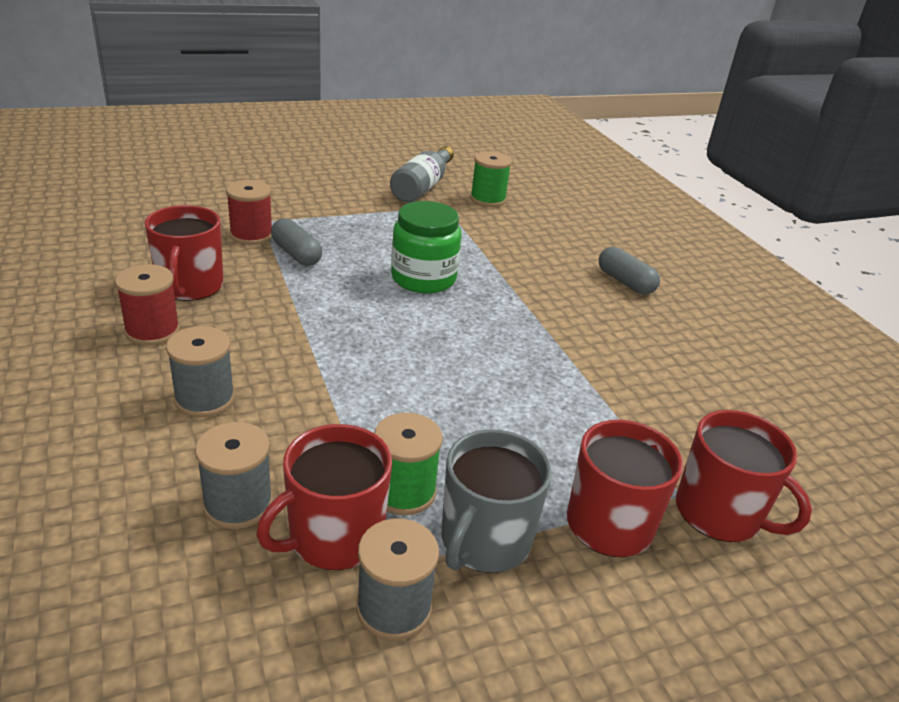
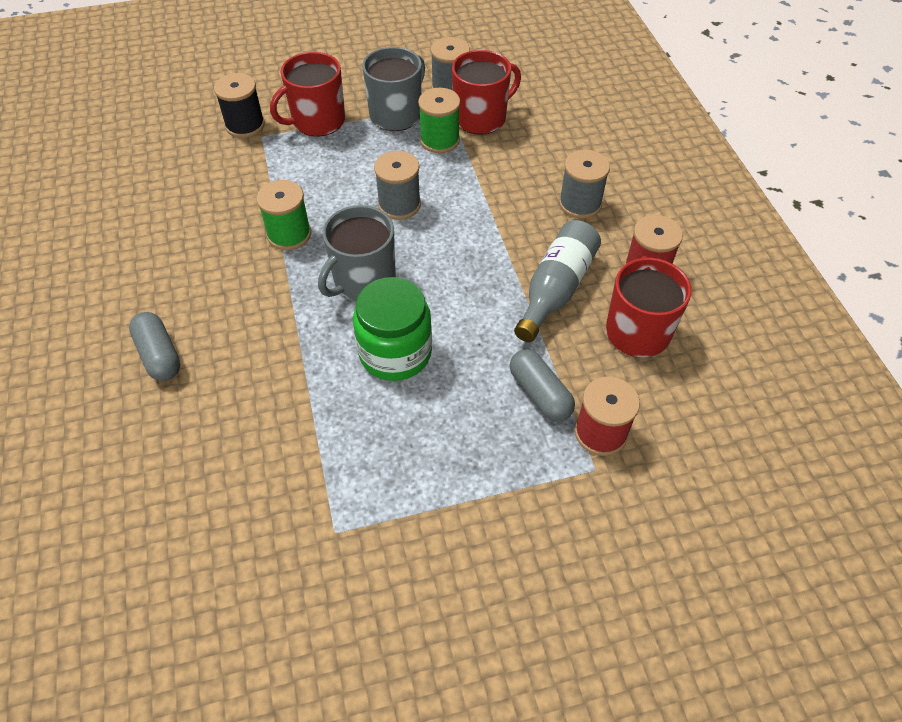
camera: 170 degrees left, 20 degrees up
(238, 504) = (538, 135): grey spool -> grey spool (399, 204)
(422, 187) = (359, 601): grey bottle -> grey bottle (556, 289)
(468, 327) = (363, 280): none -> grey mug
(488, 199) = (258, 563): green spool -> green spool (289, 234)
(719, 513) = (245, 125): red mug -> black spool

